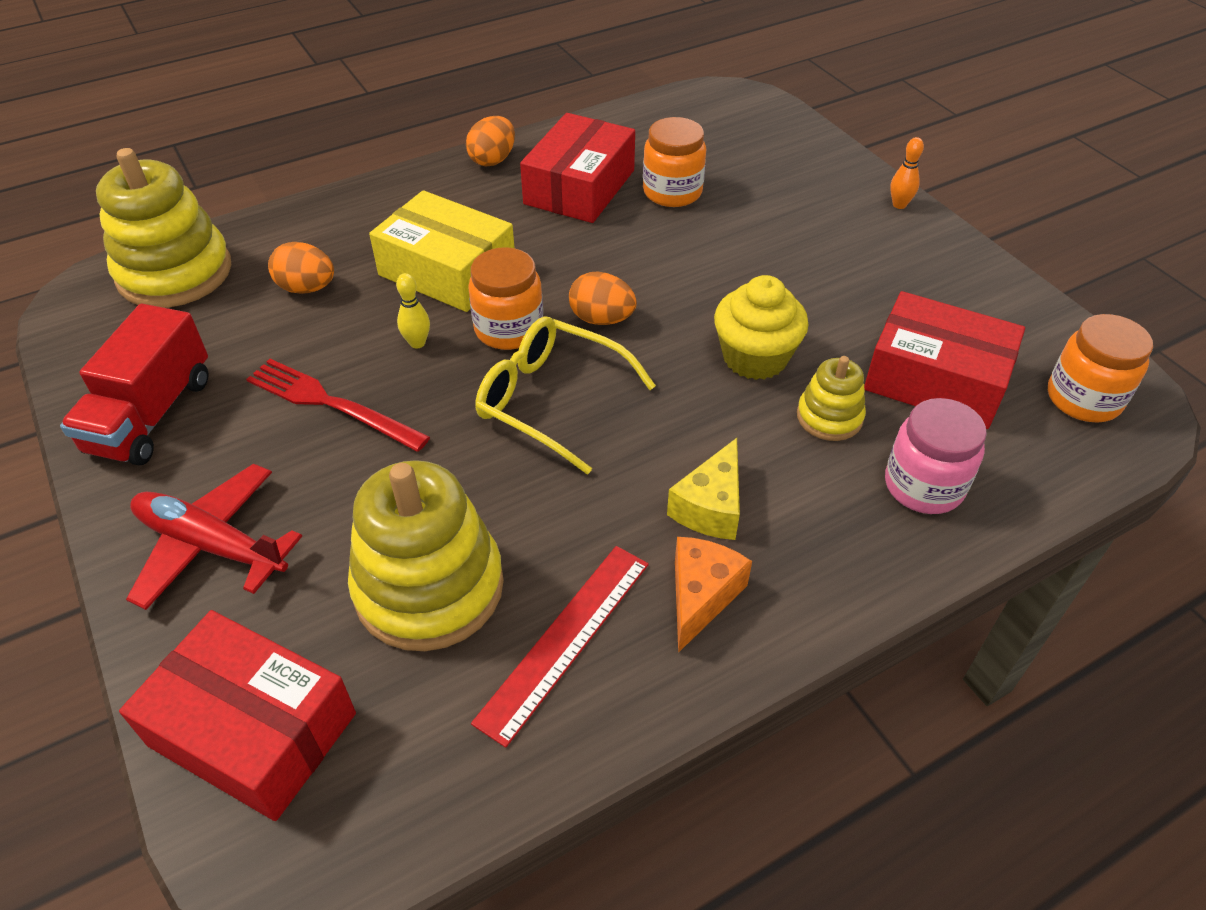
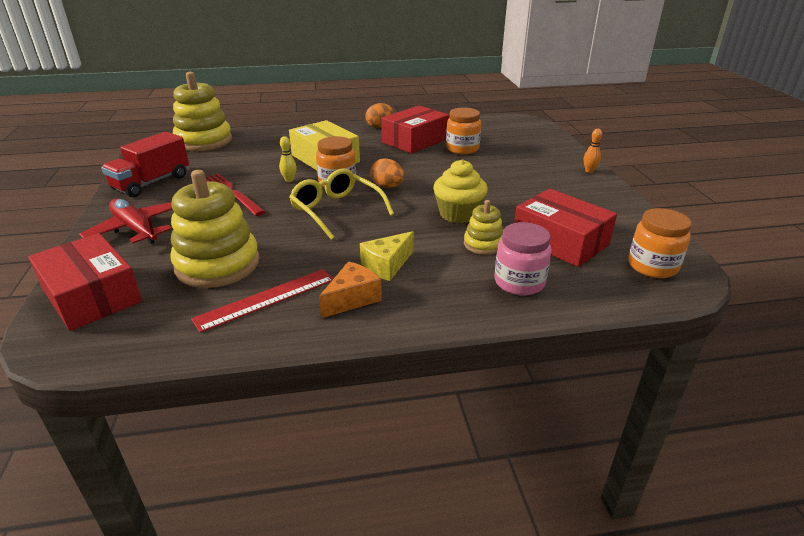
camera: 20 degrees right, 15 degrees down
(307, 288) = (255, 154): orange egg -> none

